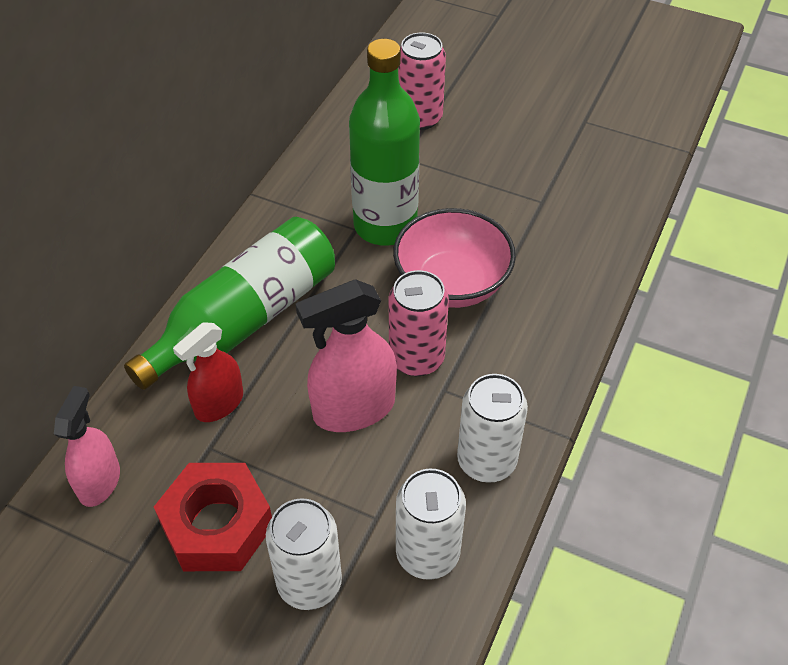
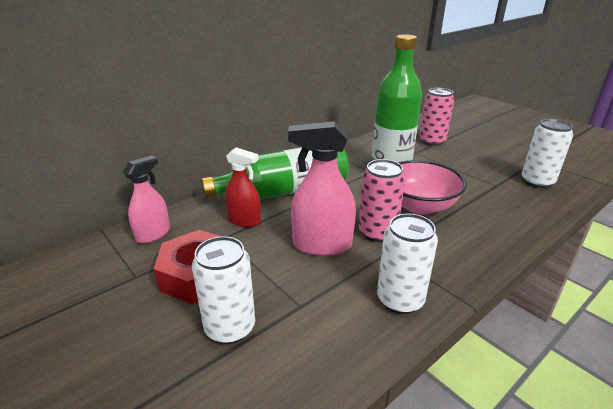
camera: 25 degrees right, 20 degrees down
(219, 404) = (244, 220): red spray bottle -> red spray bottle turned 135 degrees counterclockwise
(427, 553) = (325, 341): white can -> white can (537, 181)

